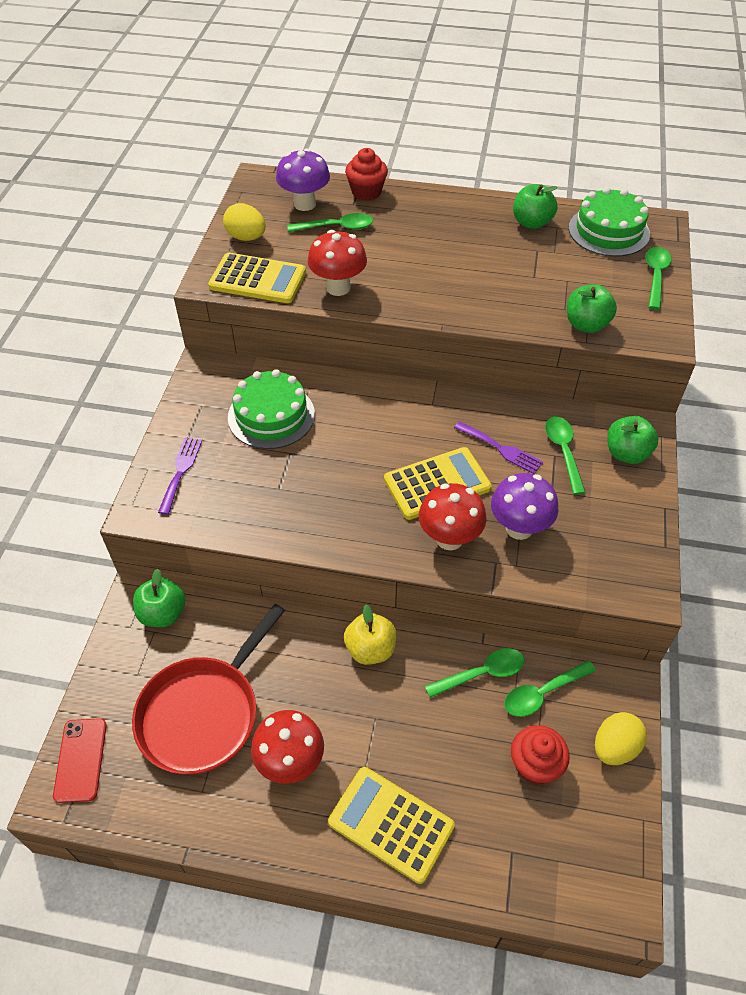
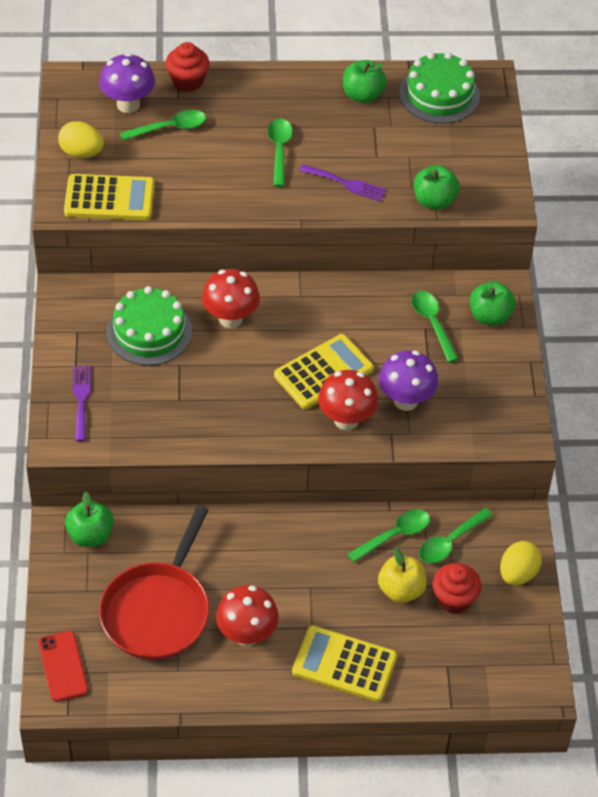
camera: 15 degrees left, 0 degrees up
(338, 287) = (191, 196): red mushroom -> red mushroom (230, 318)
(370, 649) = (291, 532): yellow apple -> yellow apple (401, 590)
(501, 449) = (375, 330): purple fork -> purple fork (346, 183)
(655, 276) = (490, 139): green spoon -> green spoon (279, 150)

